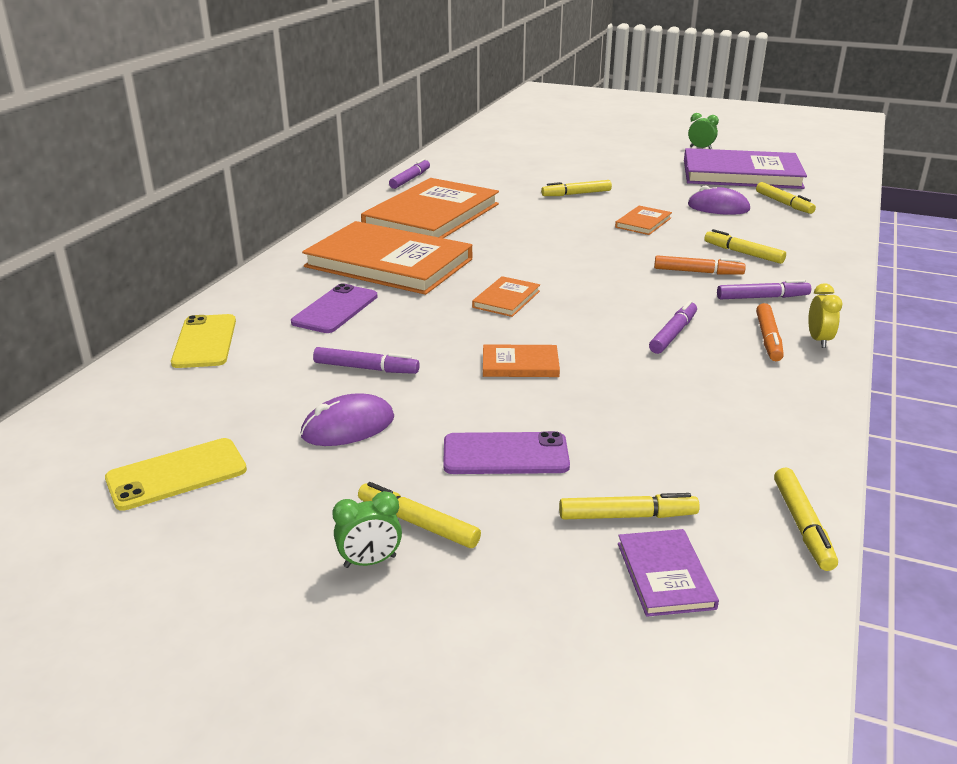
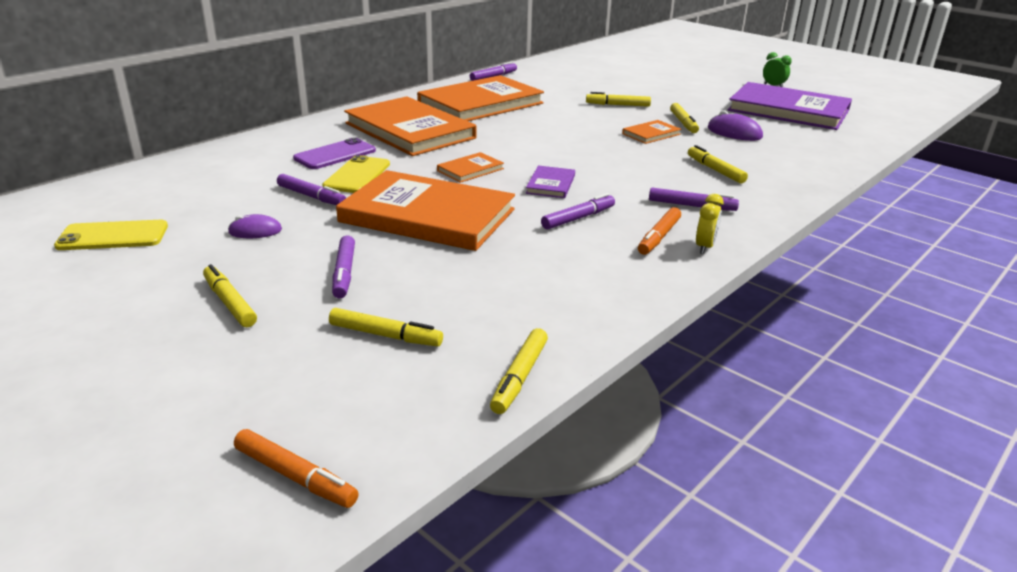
camera: 20 degrees right, 0 degrees up
(204, 342) = (223, 159): yellow phone -> yellow phone (357, 175)
(348, 426) = (255, 231): purple mouse -> purple mouse, size x0.66
(370, 562) = (170, 318): green clock -> none
(505, 454) = (344, 273): purple phone -> purple marker
(520, 364) = (427, 216): orange book -> orange book, size x2.32
(665, 575) = (365, 382): purple book -> purple book (551, 184)
(698, 272) = (656, 177): orange marker -> orange marker (295, 477)
(784, 203) = (802, 138): yellow marker -> yellow marker (683, 123)

